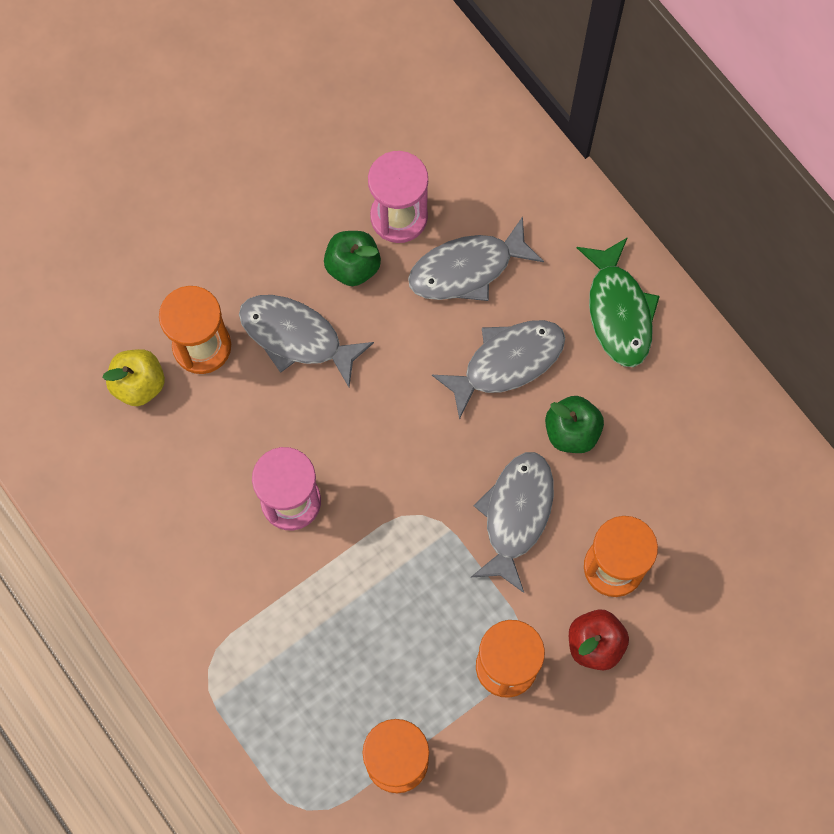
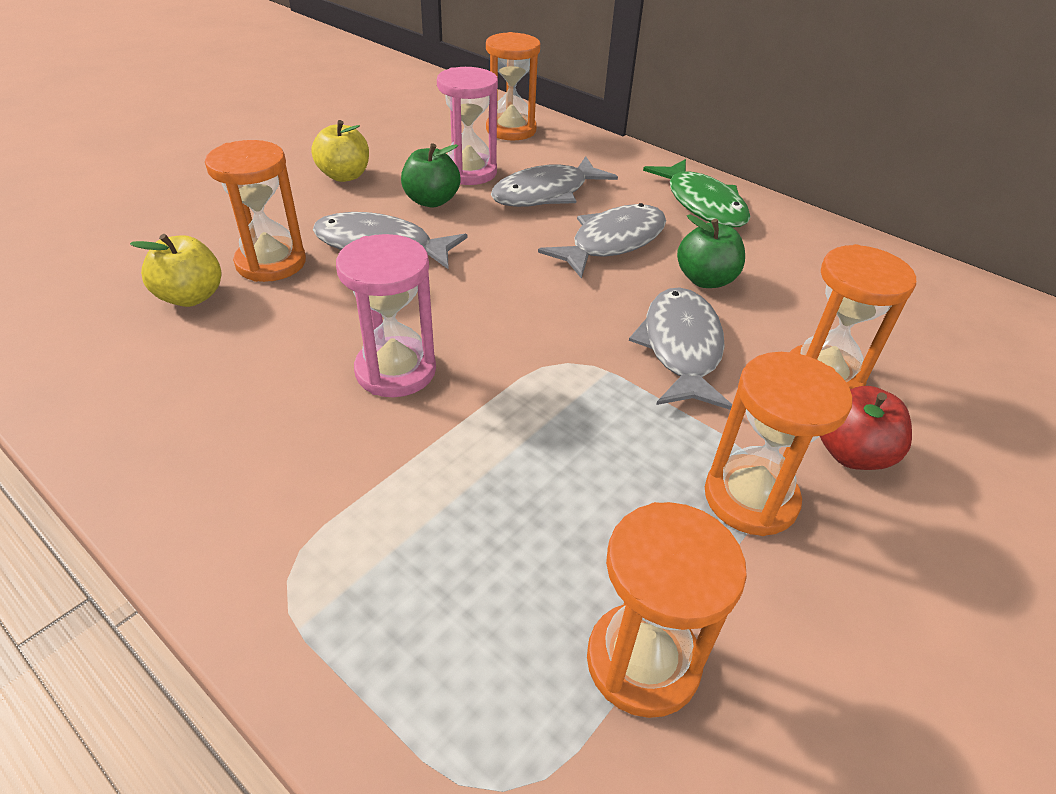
camera: 15 degrees left, 30 degrees down
(274, 207) = (344, 176): none -> yellow apple
(462, 130) = (511, 130): none -> orange hourglass

